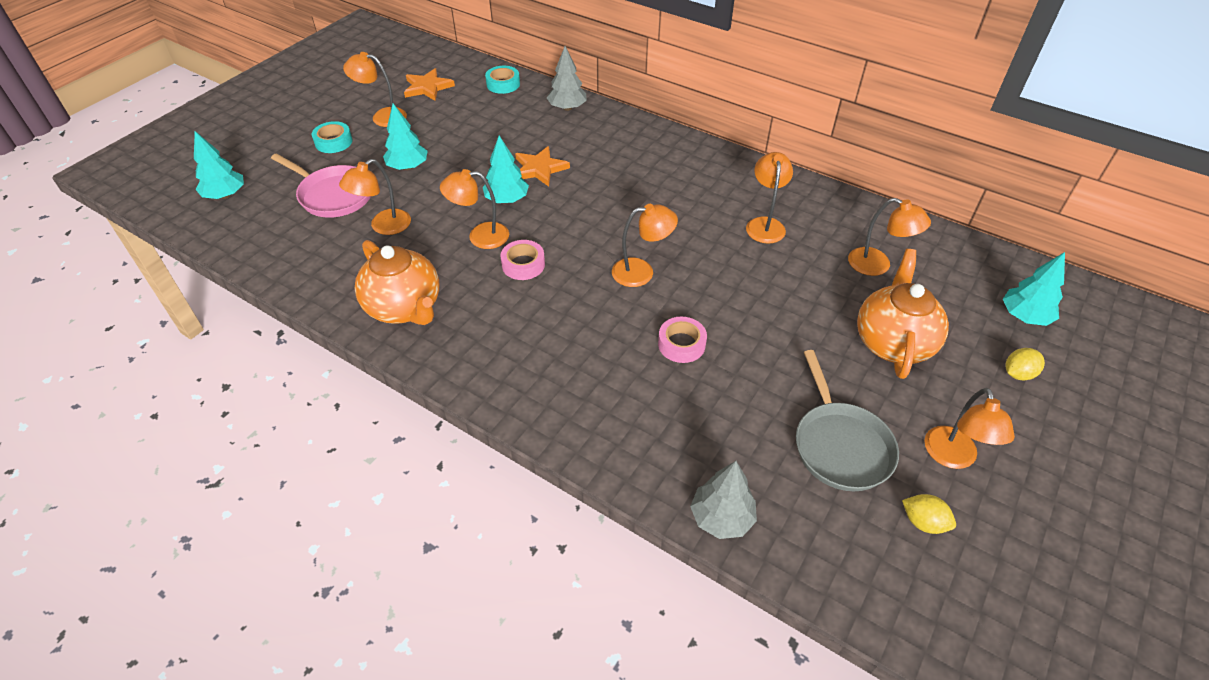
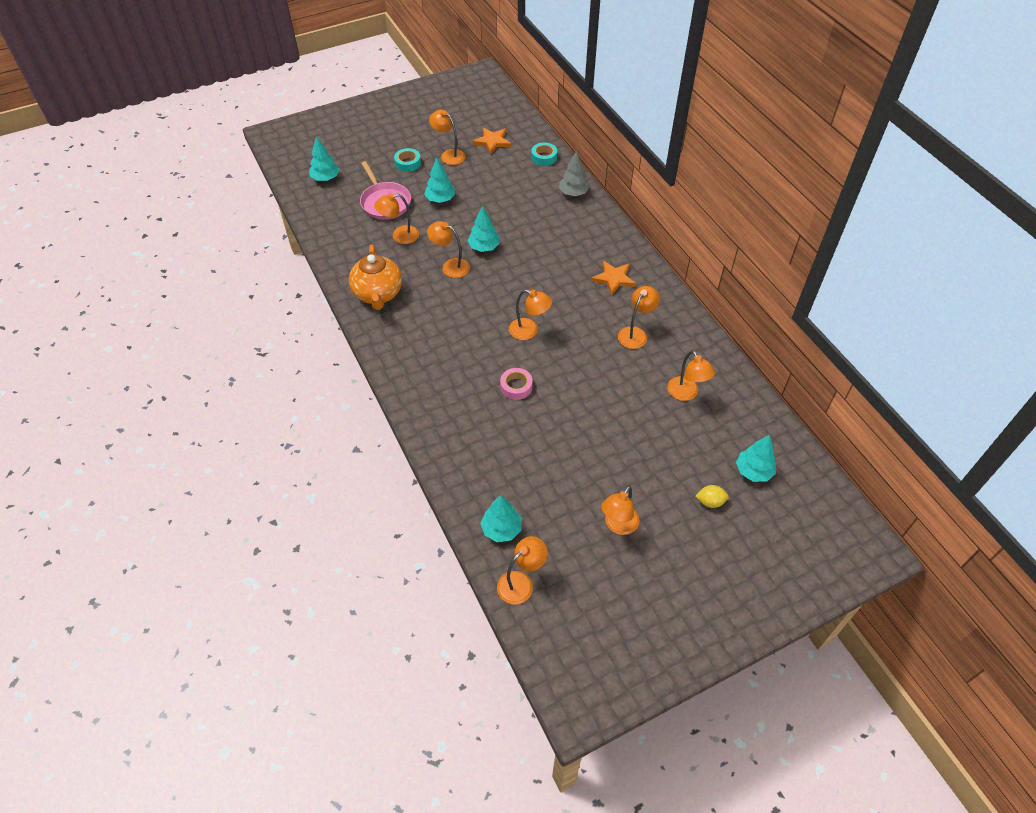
camera: 30 degrees right, 5 degrees up
(523, 264) = (462, 296): pink tape -> none
(539, 169) = (520, 233): orange star -> orange star (614, 279)
(721, 518) = (459, 490): grey tree -> none
(822, 543) = (501, 529): none -> turquoise tree
(840, 445) = (557, 486): grey pan -> none
(893, 342) = (647, 445): orange teapot -> none
(913, 607) = (521, 583): none -> orange lamp
(923, 522) = (566, 548): yellow lemon -> none

